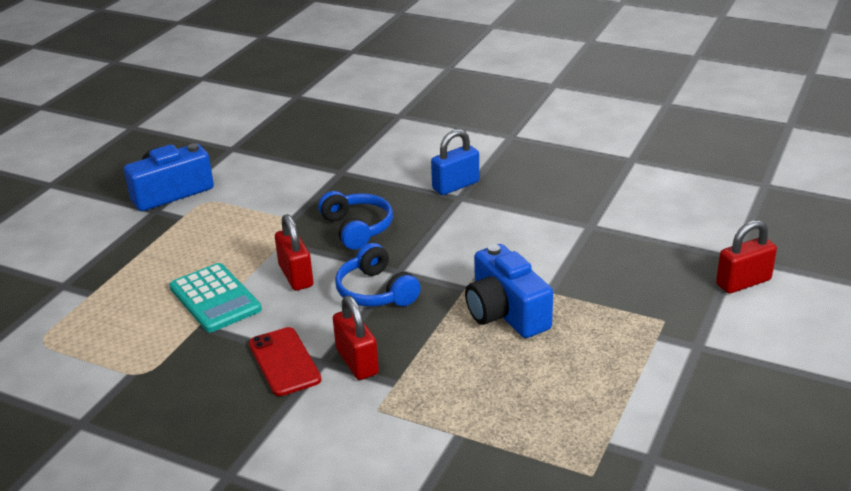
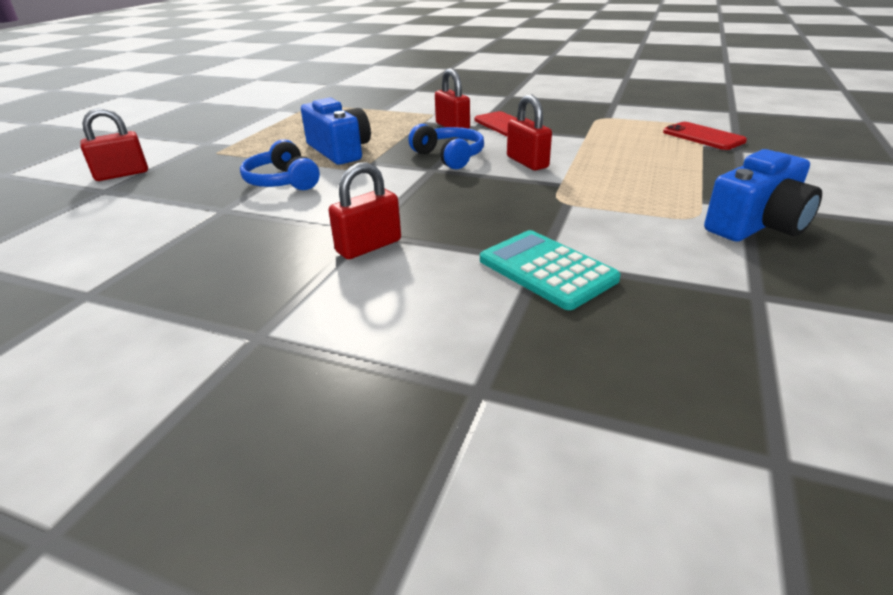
camera: 175 degrees right, 0 degrees up
(68, 312) = (703, 137): none -> red phone
(215, 298) = (587, 148): turquoise calculator -> turquoise calculator (546, 270)
(357, 228) = (485, 197): blue headphones -> blue headphones (282, 181)
(455, 185) = (369, 246): blue padlock -> red padlock

